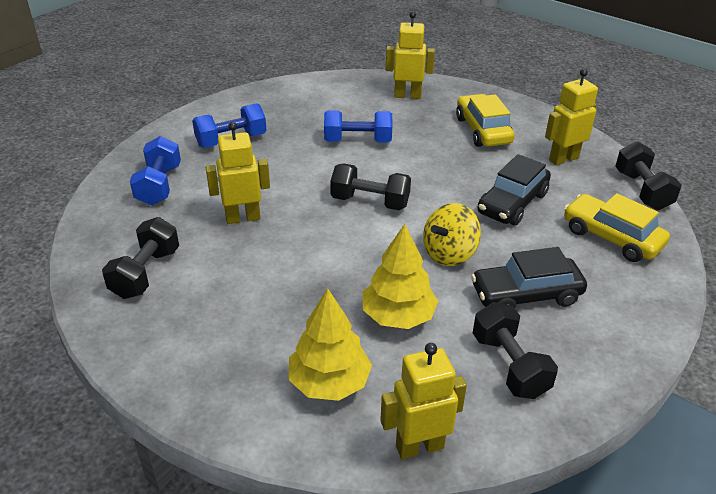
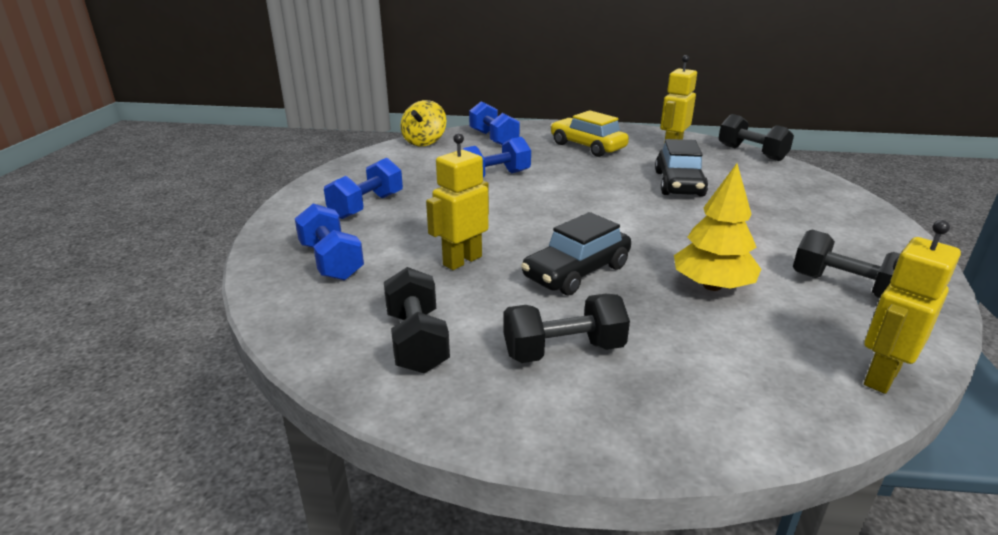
camera: 30 degrees left, 10 degrees down
(329, 382) = (734, 360): yellow tree -> none
(370, 202) = (566, 214): black dumbbell -> black dumbbell (563, 351)
(407, 95) = (493, 139): yellow robot -> blue dumbbell
(449, 253) = (683, 229): yellow spinning top -> yellow spinning top (424, 142)
(526, 295) = (780, 237): black car -> black car (576, 272)
(611, 237) = (777, 184): yellow car -> none

